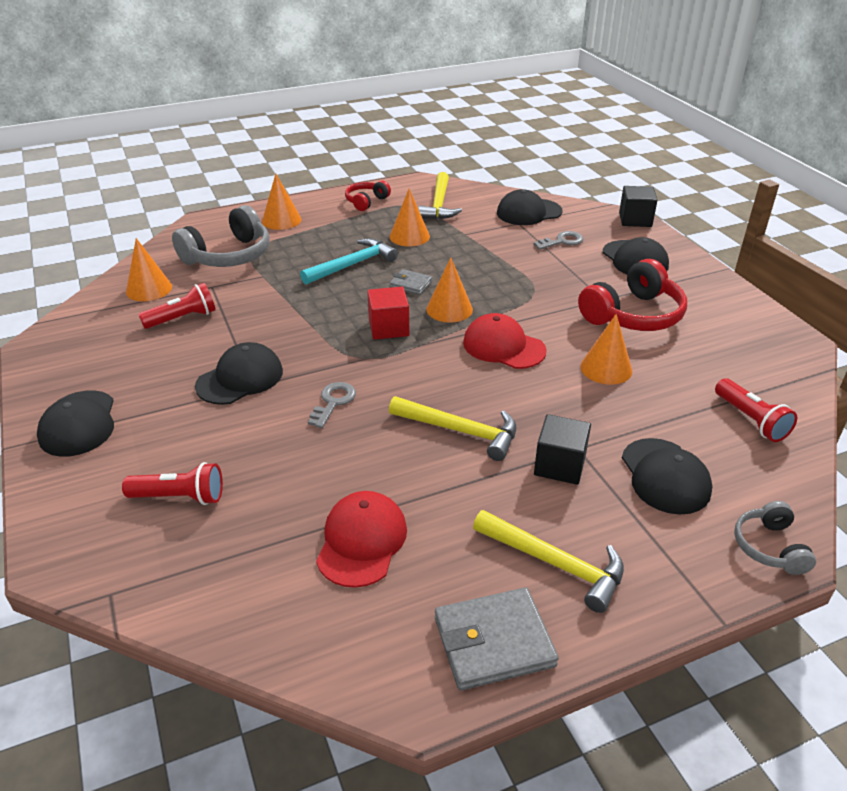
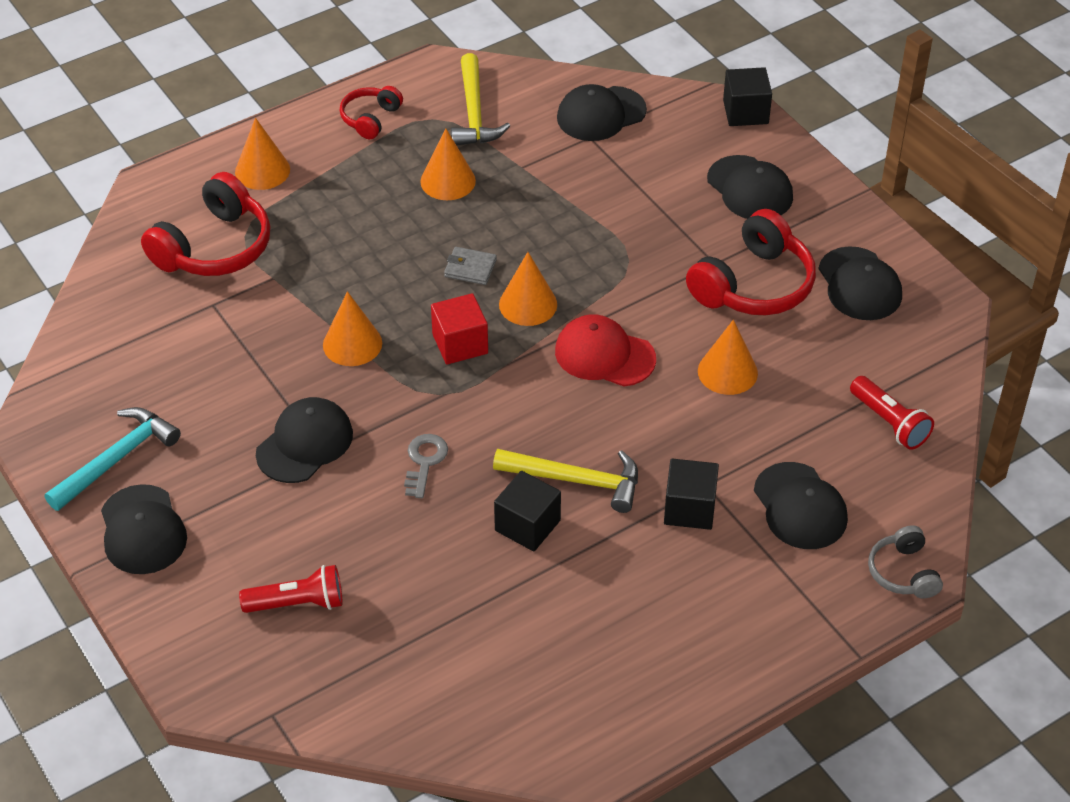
camera: 10 degrees left, 10 degrees up
(149, 289) = (132, 319): orange cone -> orange cone (352, 344)
(183, 318) = (198, 362): red flashlight -> none
(228, 255) = (214, 247): grey headphones -> red headphones
(353, 265) = (386, 243): turquoise hammer -> turquoise hammer (117, 459)
(361, 541) = (503, 625): red cap -> none
(408, 460) = (527, 525): none -> black cube
(493, 642) = (651, 705): grey wallet -> none
(555, 564) = (698, 621): yellow hammer -> none
(562, 241) = (652, 166): grey key -> none
(722, 323) = (859, 284): none -> black cap

